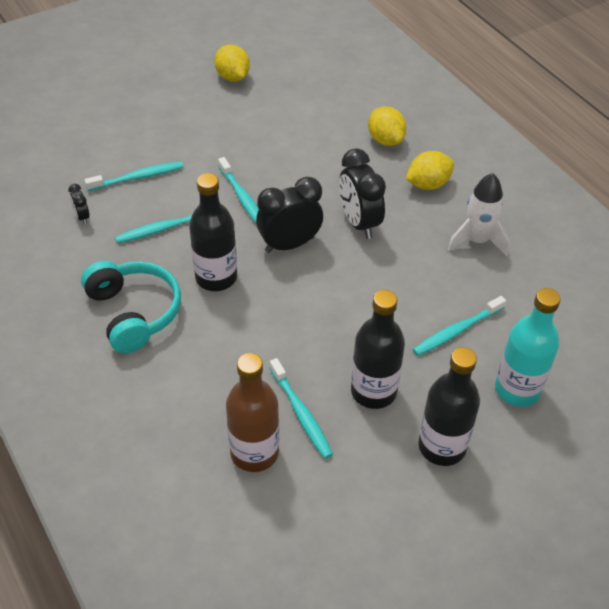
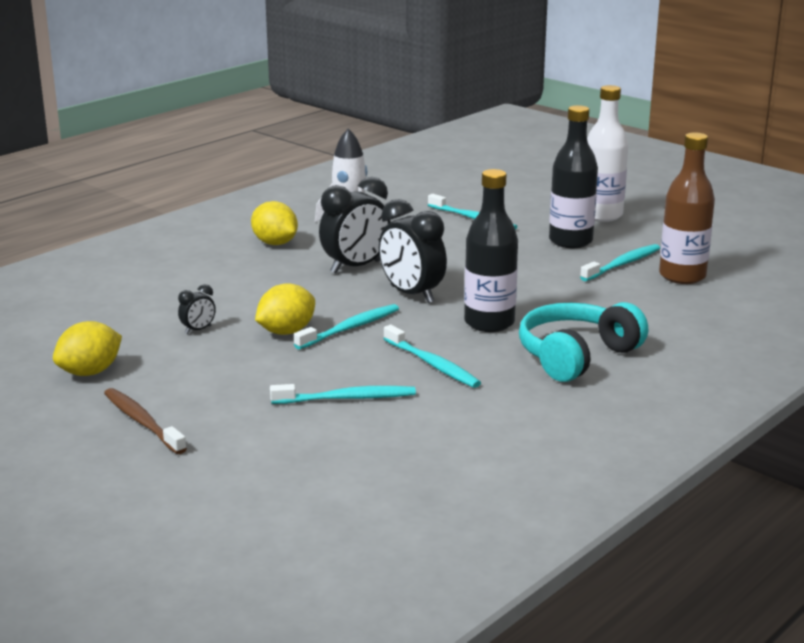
camera: 105 degrees left, 25 degrees down
(82, 217) = (447, 420): black clock -> black clock (198, 330)
(138, 177) = (347, 398): turquoise toothbrush -> turquoise toothbrush turned 120 degrees clockwise
(157, 92) = (142, 422): none -> brown toothbrush
(385, 140) = (204, 268): yellow lemon -> yellow lemon (286, 332)
(442, 446) = (601, 215): black bottle -> white bottle
(517, 389) = (519, 197): turquoise bottle -> none

